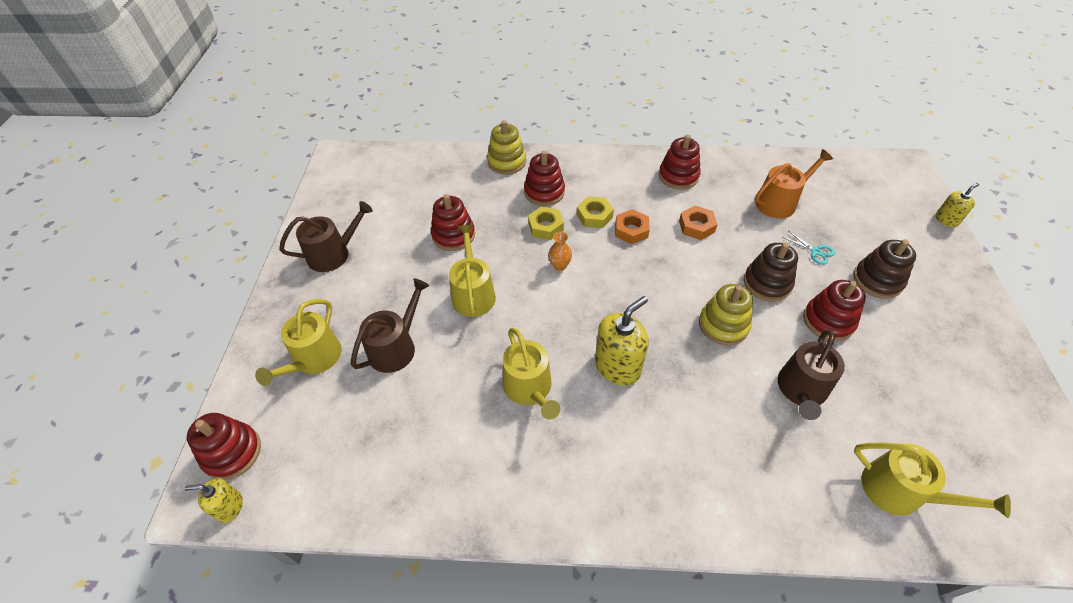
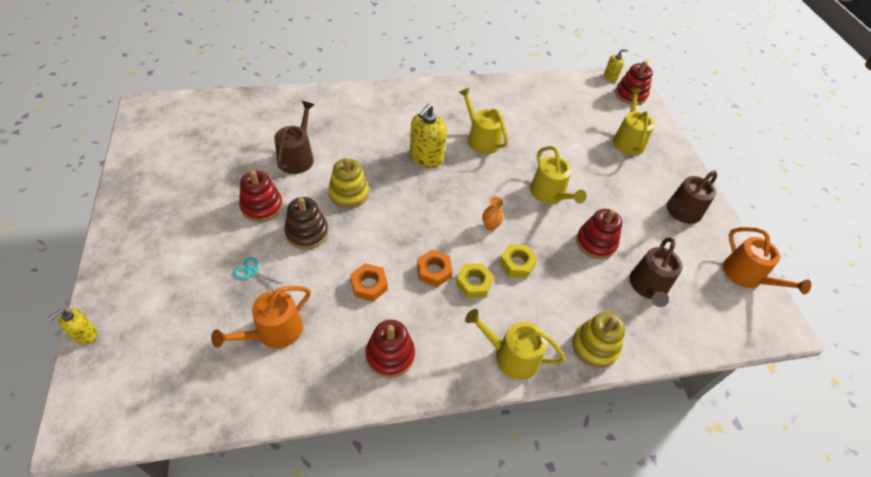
camera: 160 degrees right, 0 degrees up
(328, 190) = (746, 276): none -> orange watering can
(396, 347) = (581, 152): brown watering can -> brown watering can (648, 287)
(544, 192) = (534, 307): red stacking toy -> none
(877, 280) = (203, 248): brown stacking toy -> none
(900, 491) = (252, 114): yellow watering can -> yellow watering can (511, 356)

